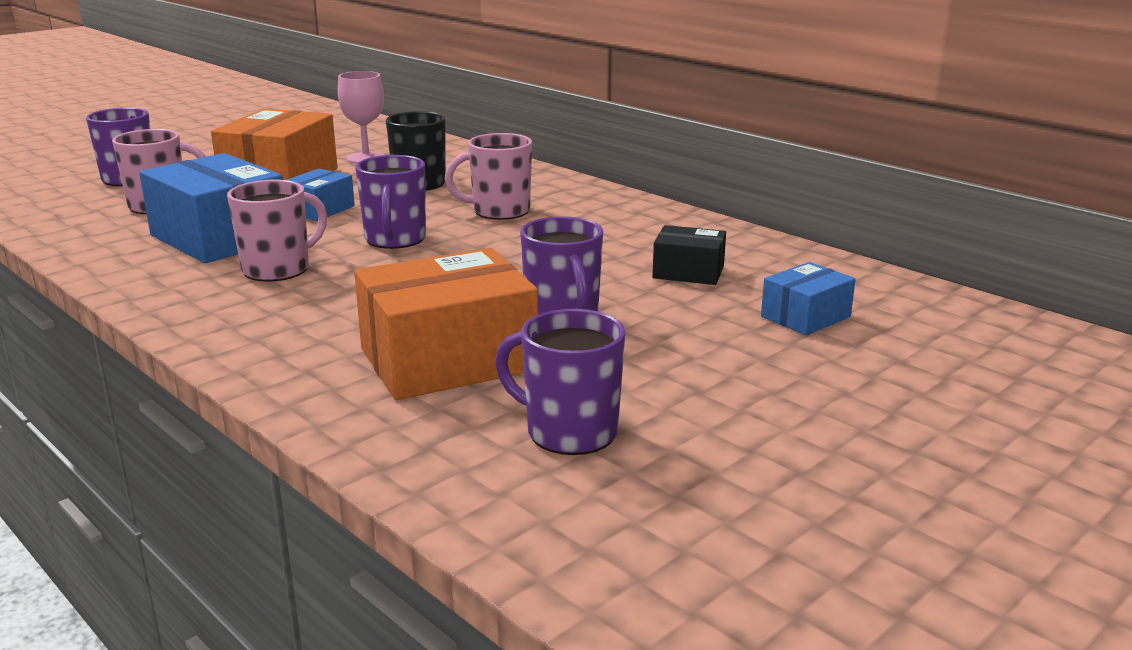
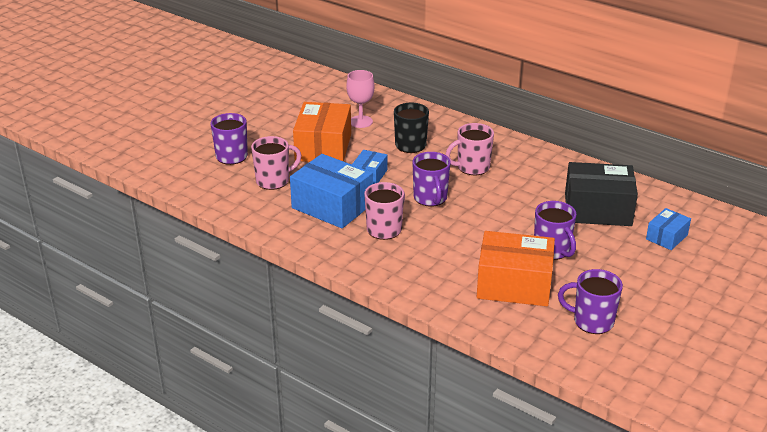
camera: 10 degrees left, 10 degrees up
(448, 359) = (514, 284): orange box -> orange box turned 45 degrees clockwise
(688, 272) = (597, 209): black box -> black box, size x1.92

